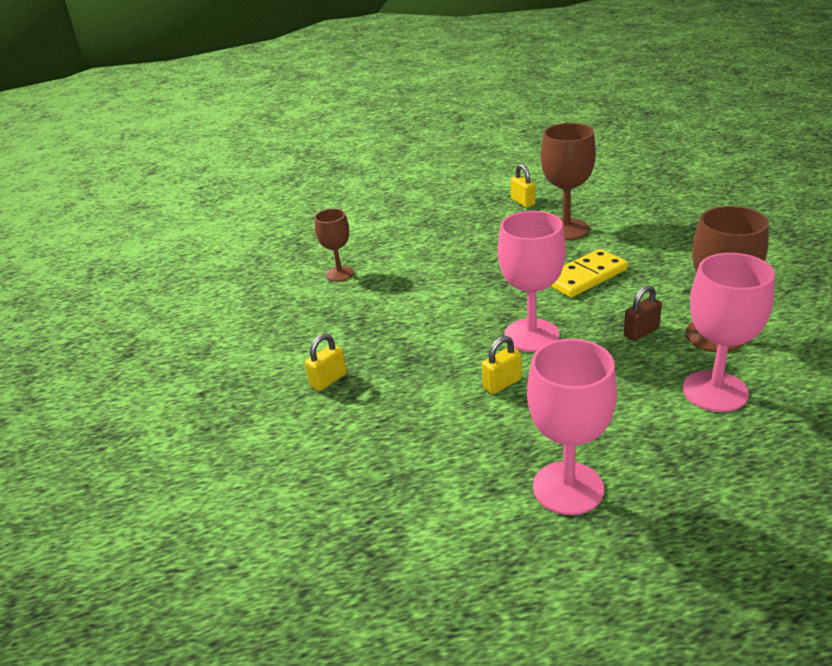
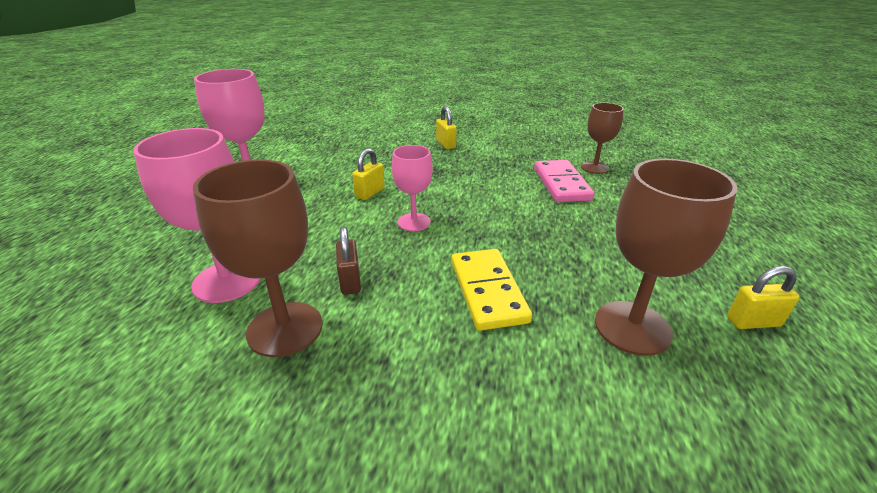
camera: 110 degrees right, 0 degrees up
(390, 283) = (561, 184): none -> pink domino
(502, 384) = (370, 193): yellow padlock -> yellow padlock turned 45 degrees clockwise
(531, 335) = (414, 222): pink goblet -> pink goblet, size x0.62

